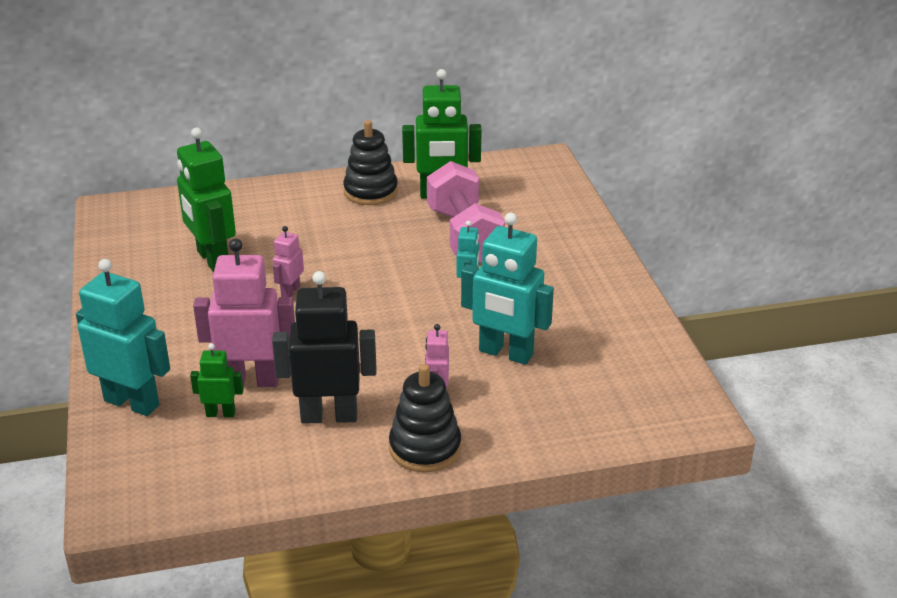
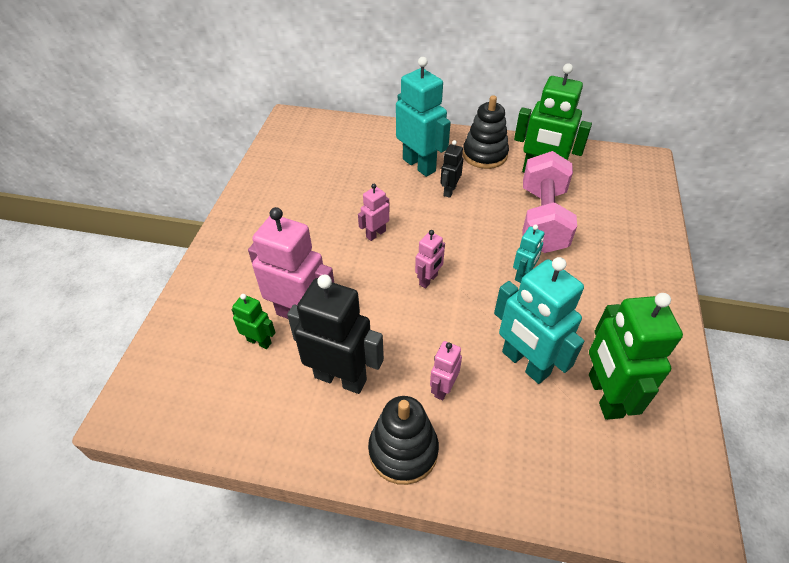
camera: 25 degrees right, 15 degrees up
(132, 403) = (203, 305): turquoise robot -> turquoise robot (419, 165)
(212, 260) = (335, 185): green robot -> green robot (604, 395)
(350, 234) = (449, 191): none -> black robot
(373, 315) = (428, 280): none -> pink robot

